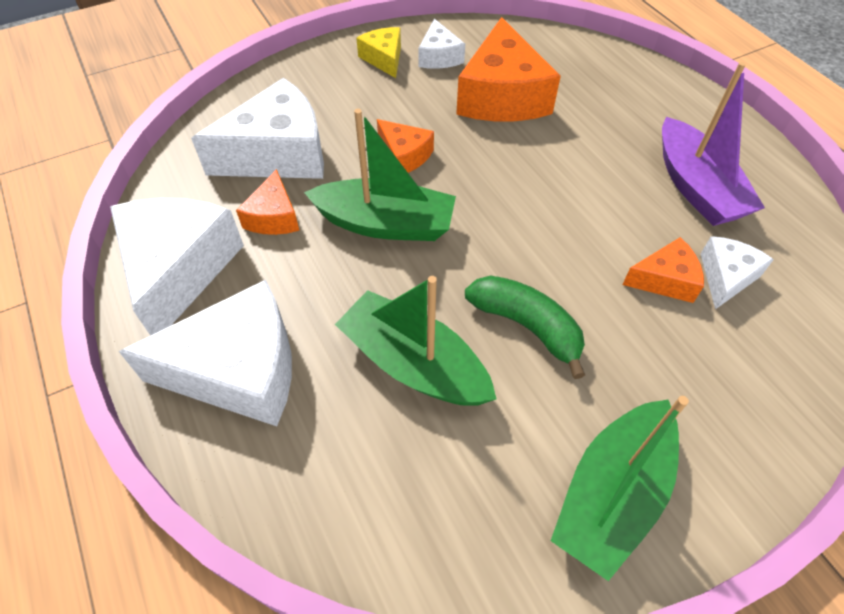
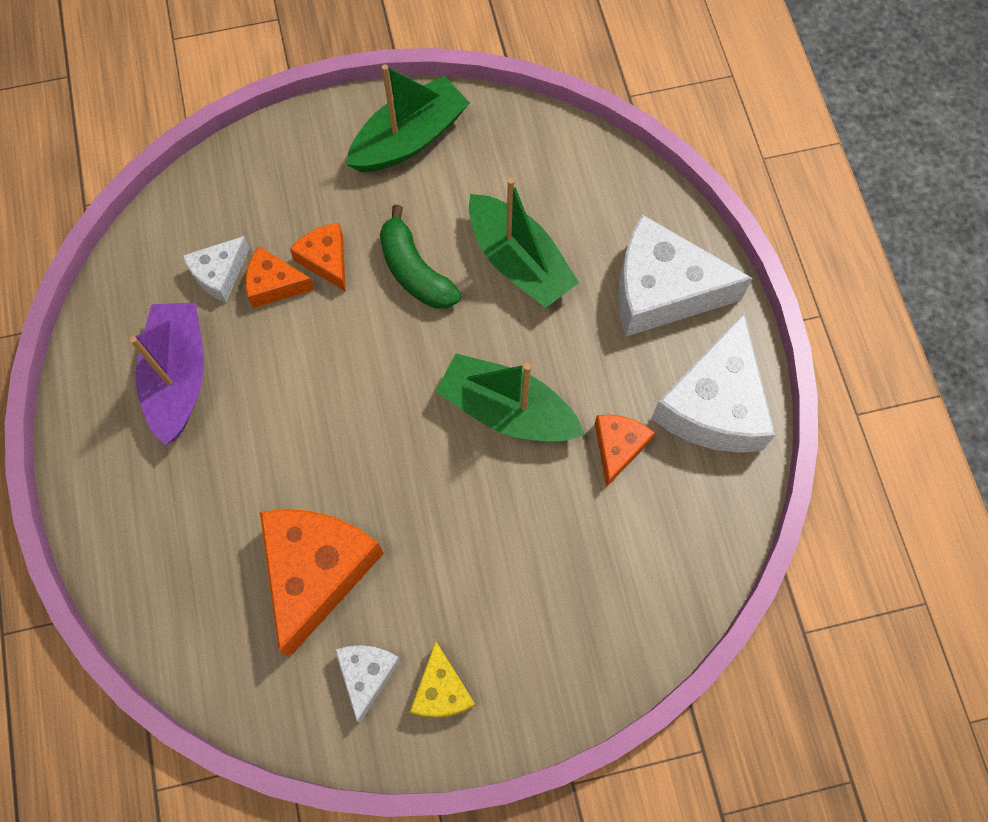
camera: 165 degrees left, 15 degrees up
(279, 154) = (603, 539): white cheese -> none
(404, 156) = (463, 500): orange cheese -> orange cheese (326, 260)

